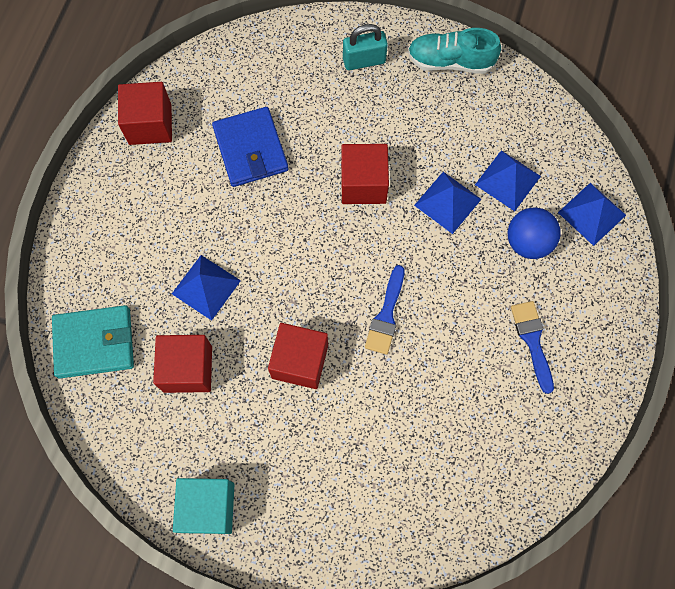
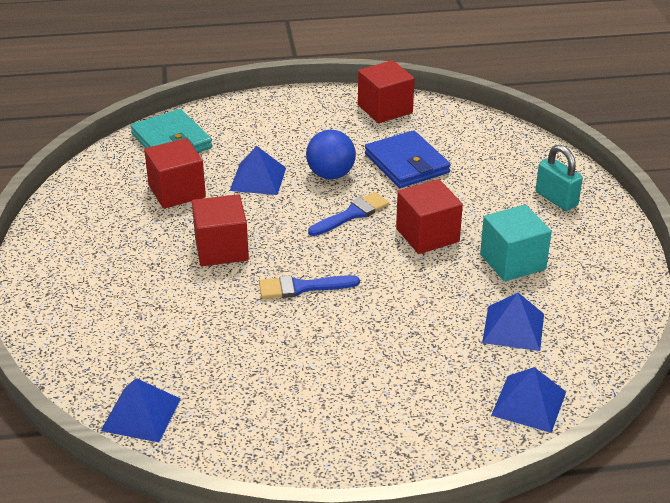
camera: 65 degrees right, 35 degrees down
(208, 507) = (57, 238): turquoise cube -> turquoise cube (512, 262)
(250, 149) = (406, 163): blue wallet -> blue wallet turned 75 degrees counterclockwise
(447, 202) = (453, 293): blue pyramid -> blue pyramid (141, 414)
(450, 61) = (610, 251): turquoise shoe -> none
(528, 242) = (454, 362): blue ball -> blue ball (330, 175)
(532, 341) = (343, 397): blue brush -> blue brush (352, 214)

